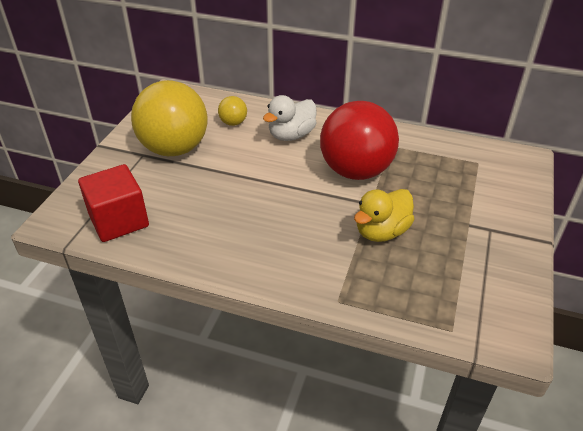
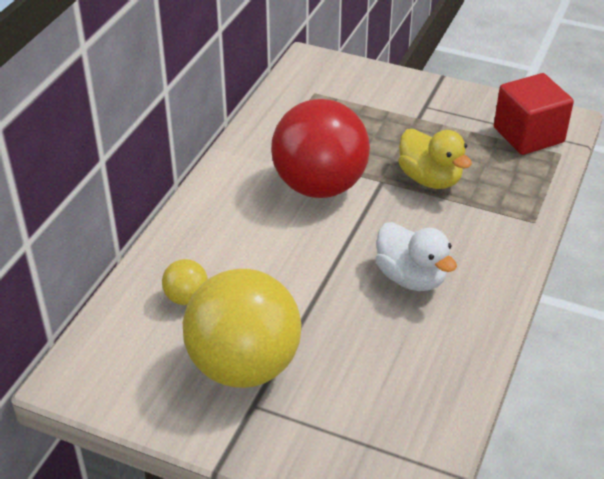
camera: 85 degrees left, 0 degrees up
(119, 220) = (410, 420): red cube -> red cube (528, 135)
(291, 135) = (232, 237): white duck -> white duck (411, 277)

